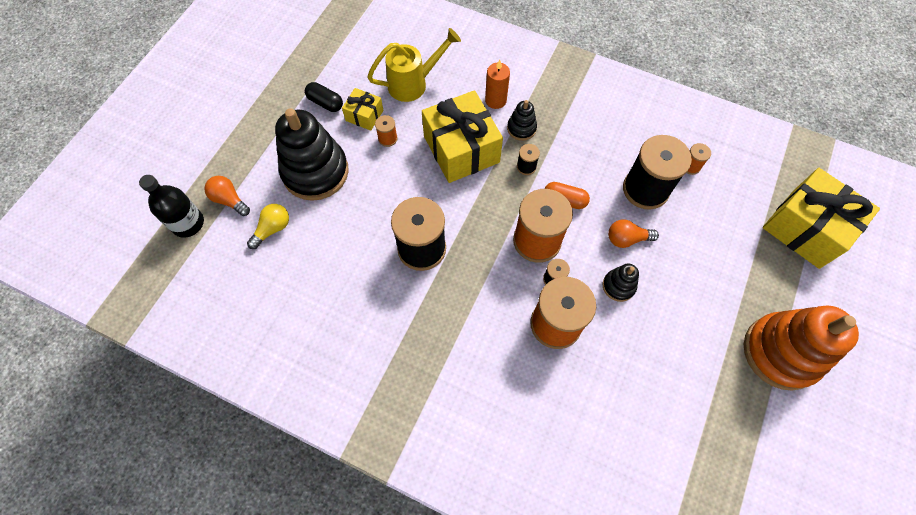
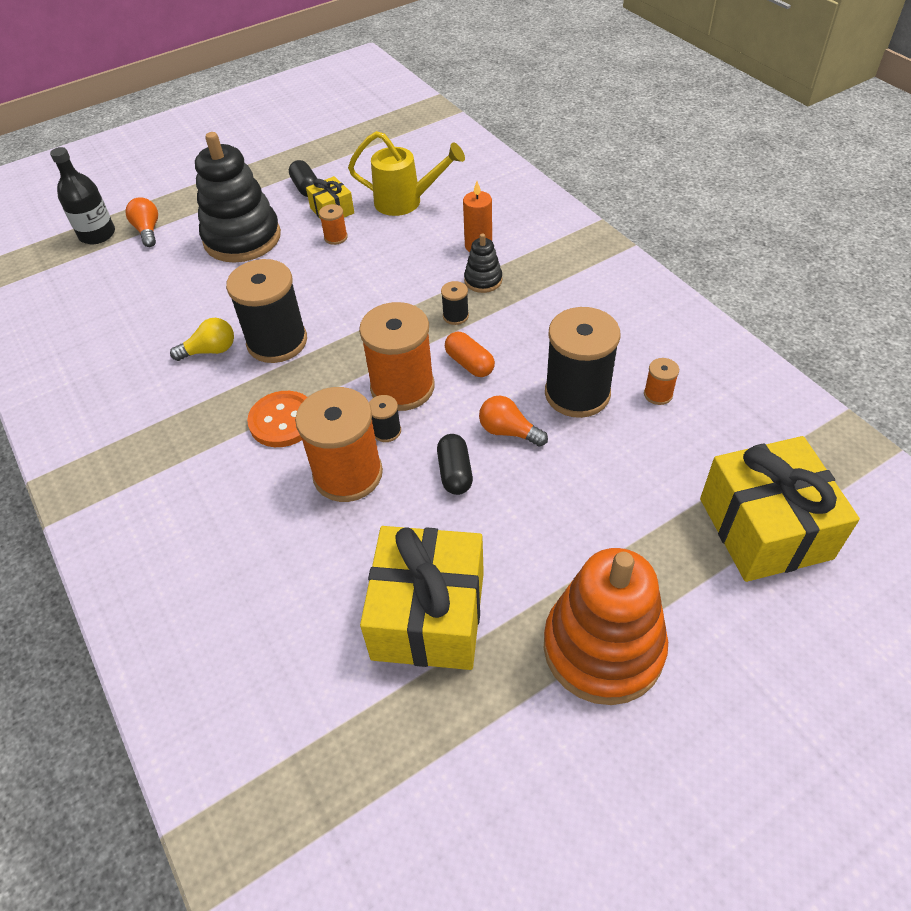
camera: 35 degrees right, 15 degrees down
(272, 229) = (160, 267): yellow light bulb -> yellow light bulb (210, 351)
(461, 149) = (400, 274): yellow gift -> yellow gift (428, 615)
(480, 308) = (283, 421): none -> orange button
(618, 286) = (455, 473): black stacking toy -> black capsule

